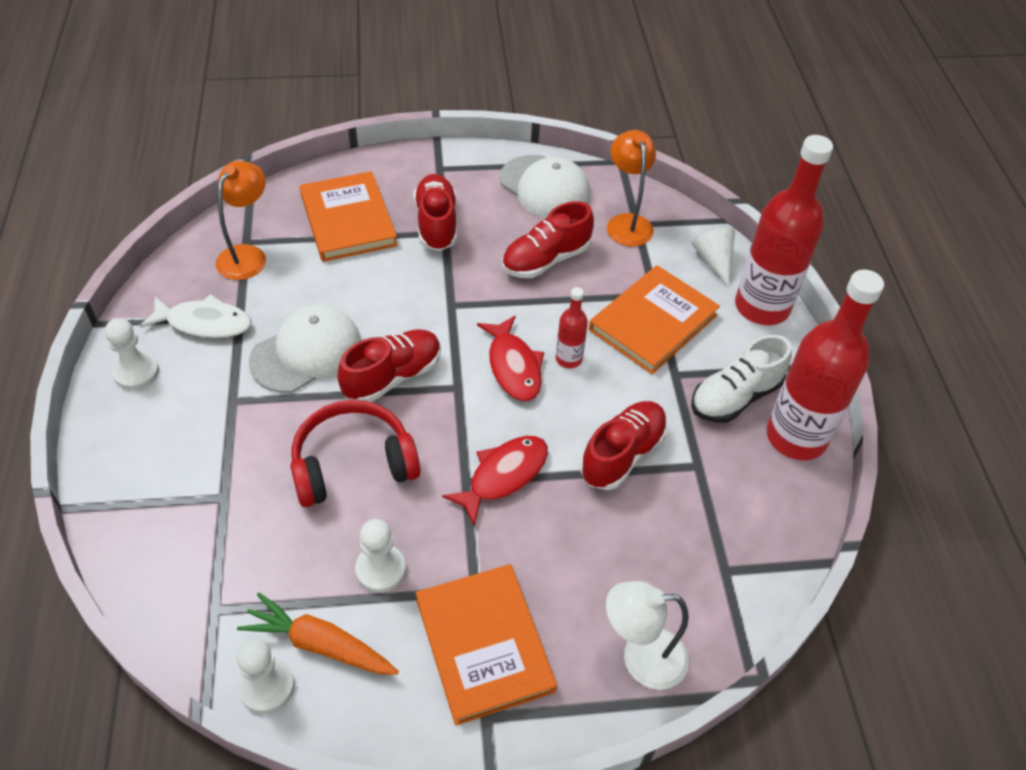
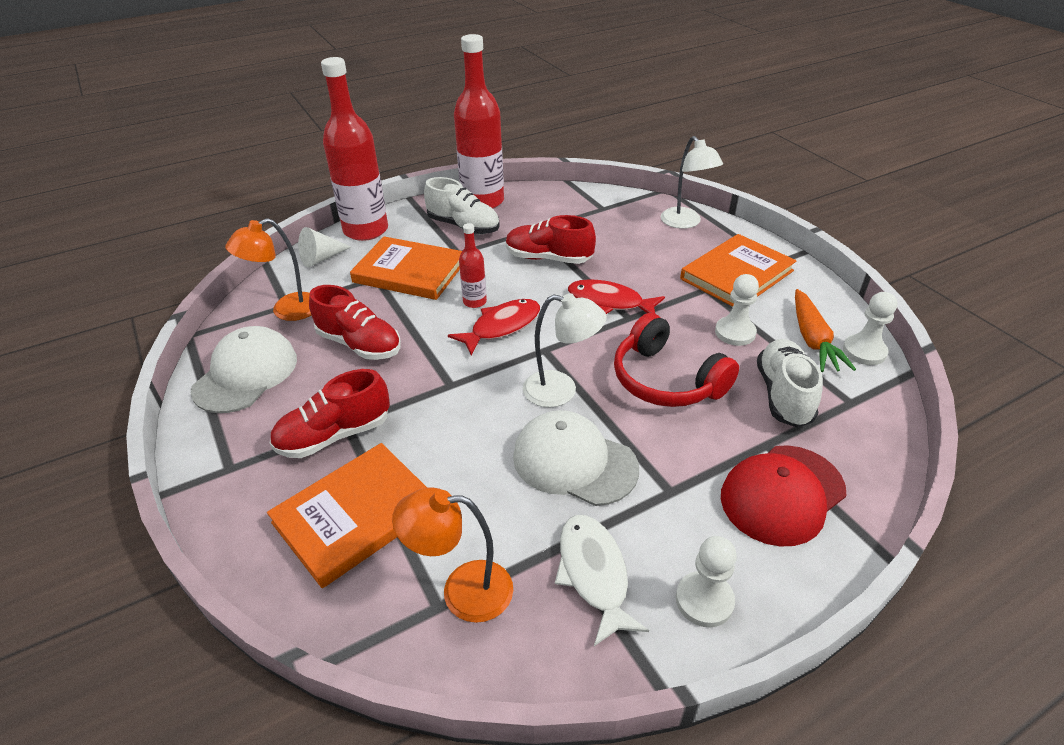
camera: 110 degrees left, 10 degrees down
(170, 474) = (782, 494): none -> red cap
(266, 553) = (783, 395): none -> white shoe
(392, 377) = (561, 391): red shoe -> white lamp

